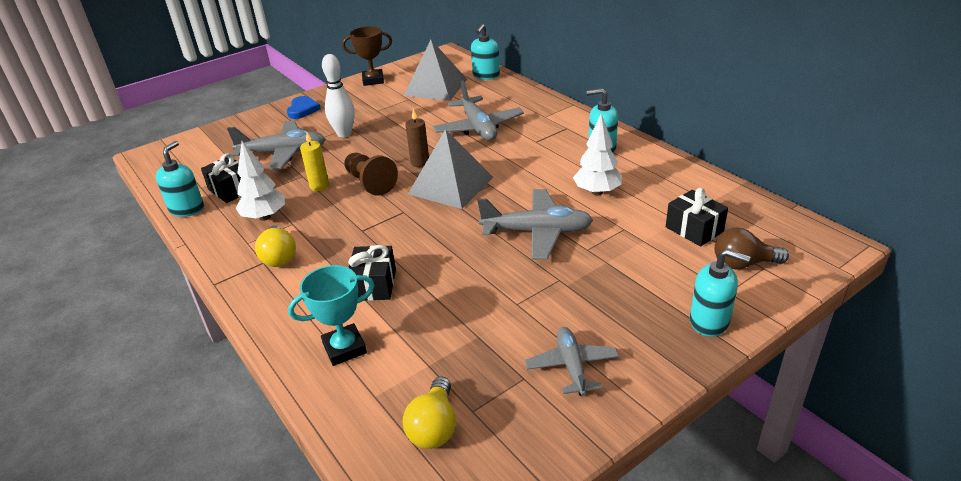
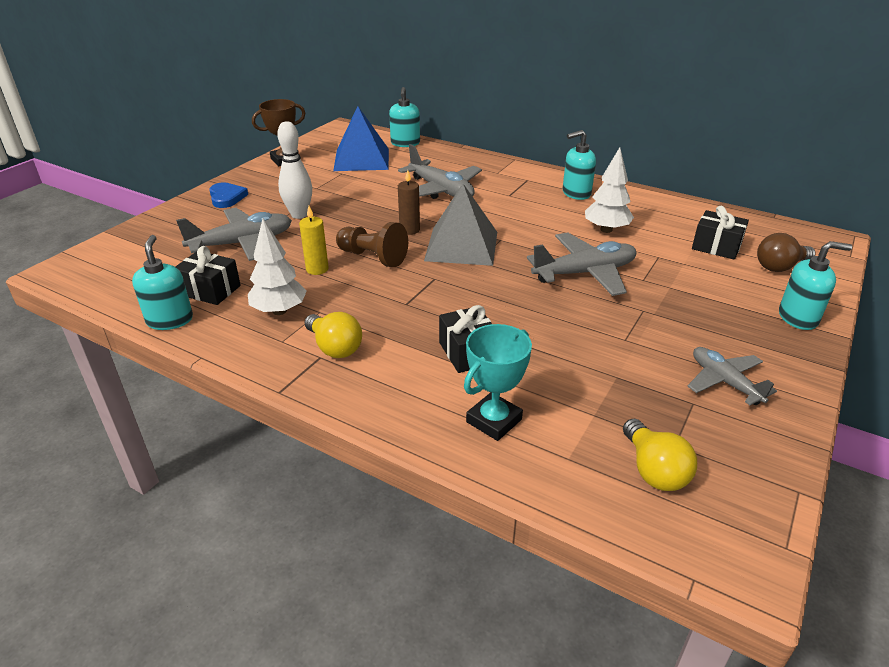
camera: 25 degrees left, 0 degrees up
(435, 87) = (361, 159): grey pyramid -> blue pyramid

